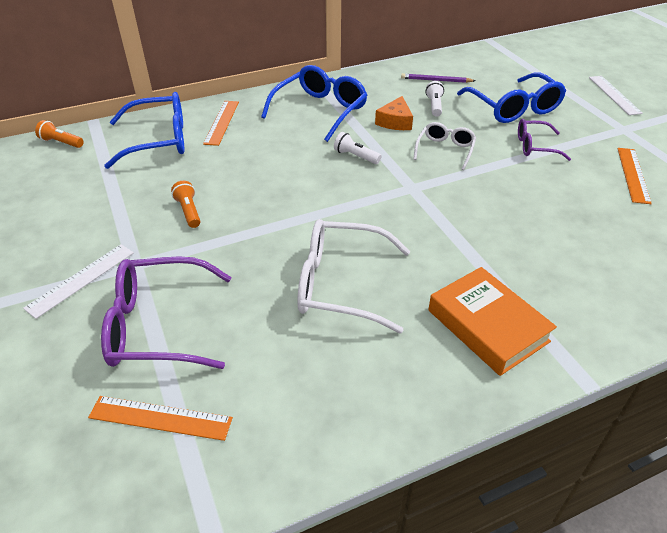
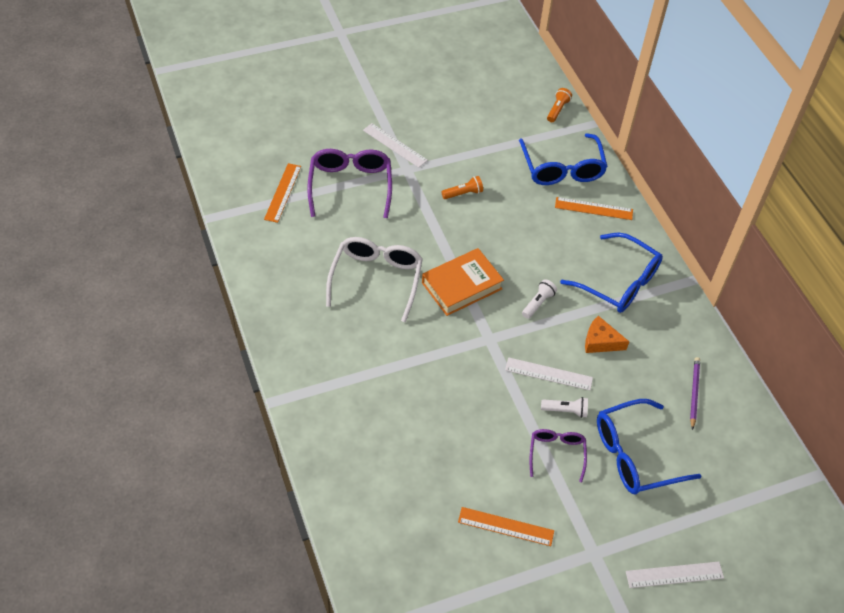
camera: 90 degrees right, 10 degrees up
(434, 106) = (635, 381): white flashlight -> white flashlight (565, 410)
(445, 150) = (548, 374): white glasses -> white ruler
(487, 326) = (327, 357): orange book -> orange book (462, 286)

